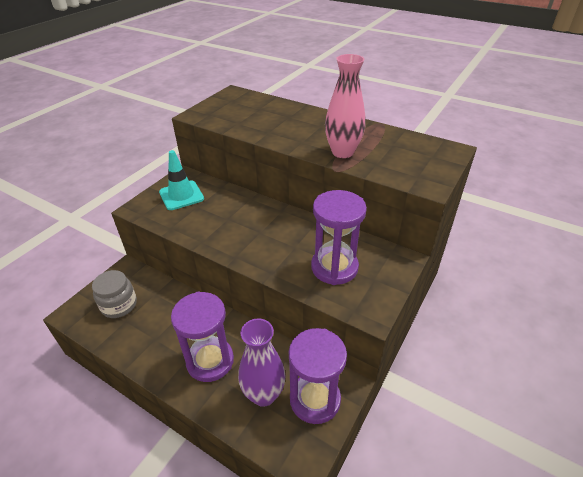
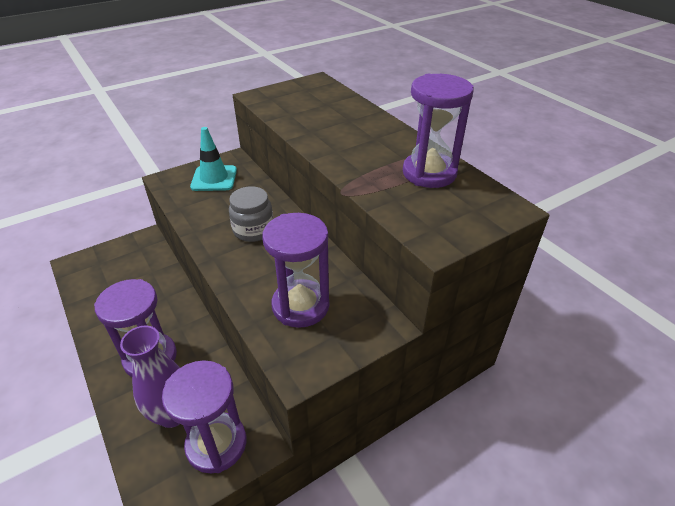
camera: 25 degrees right, 0 degrees up
(119, 305) = (115, 271): grey jar -> grey jar (253, 230)
(342, 152) = (370, 175): pink vase -> none
(381, 140) = (429, 173): none -> purple hourglass

